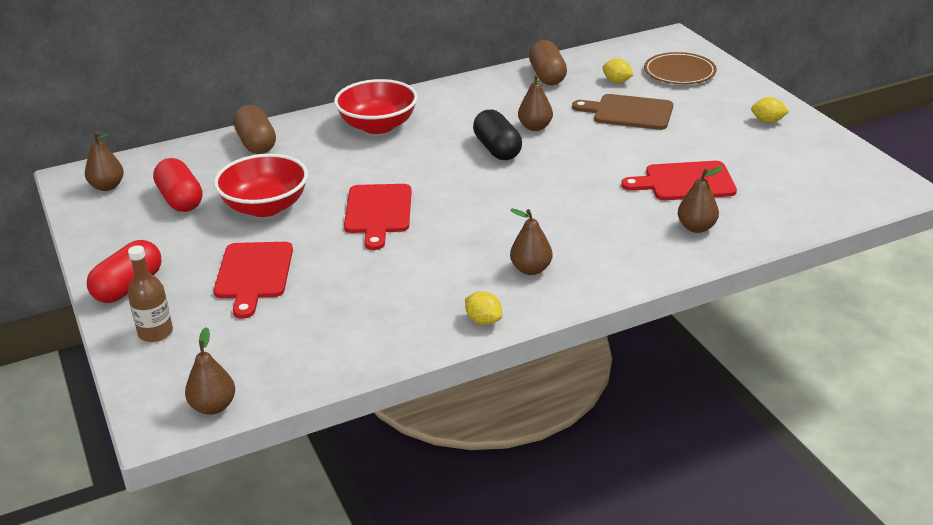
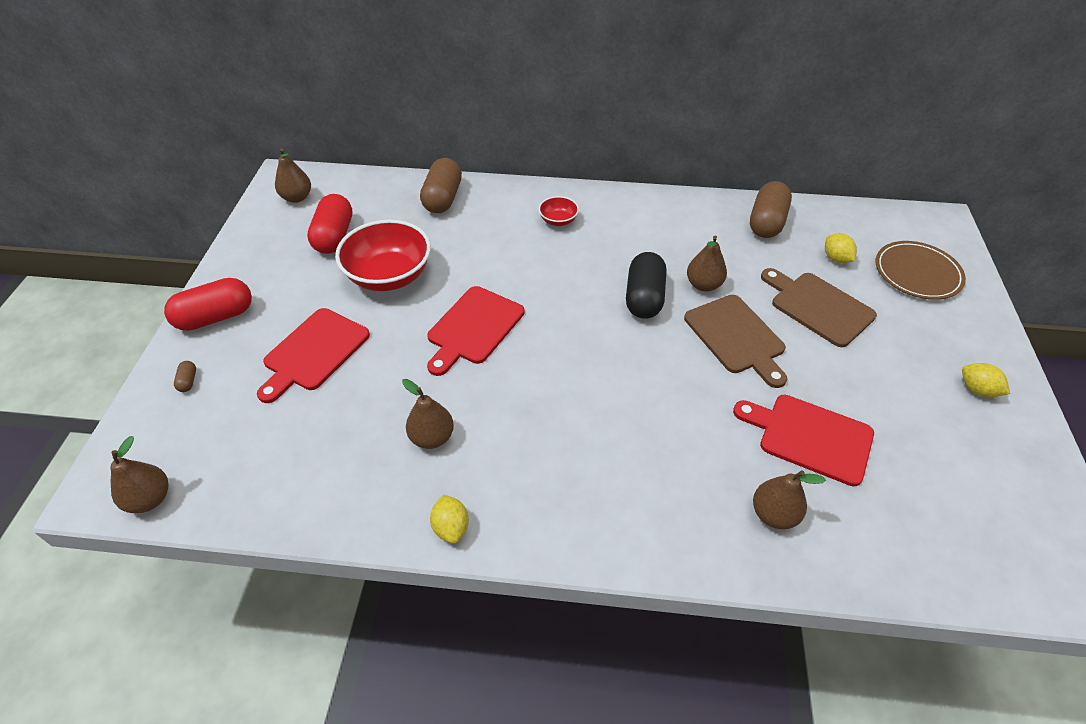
camera: 30 degrees right, 15 degrees up
(155, 332) = (188, 381): brown bottle -> brown capsule
(378, 126) = (558, 220): red bowl -> red bowl, size x0.47
(531, 269) = (551, 480): brown pear -> brown pear (432, 437)
(587, 148) = (736, 337): none -> brown cutting board

